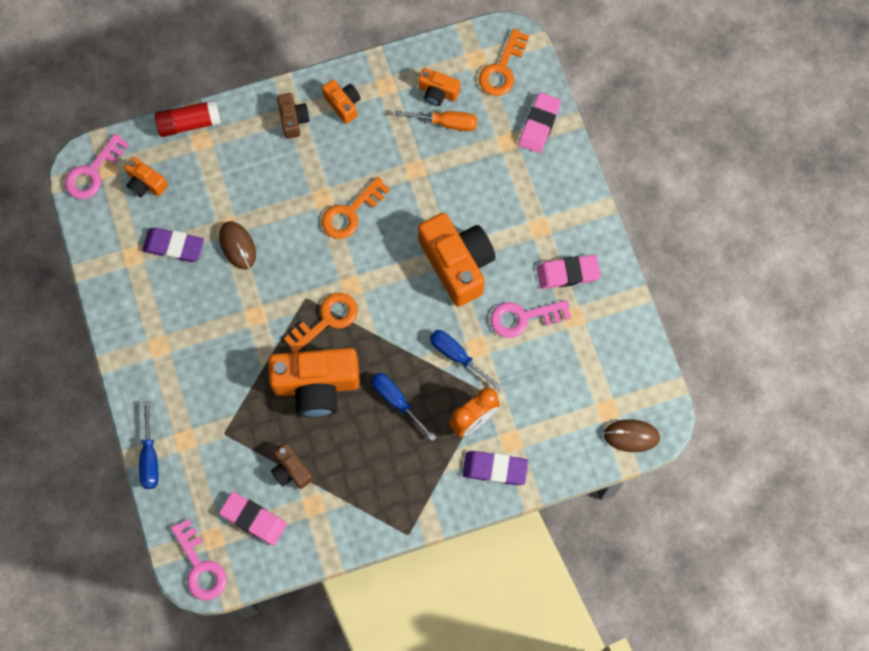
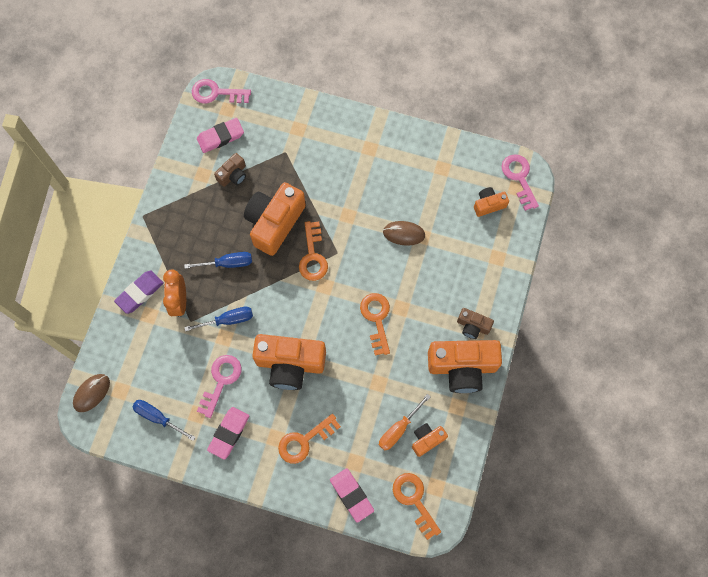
camera: 125 degrees right, 0 degrees up
(150, 457) = (302, 104): blue screwdriver -> blue screwdriver (158, 417)
(174, 246) = (431, 195): purple eraser -> none
(189, 123) = (515, 257): red glue stick -> none
(291, 470) = (233, 175): brown camera -> brown camera turned 135 degrees clockwise
(343, 104) = (462, 367): orange camera -> orange camera, size x2.01
(522, 199) = (304, 441): none -> orange key

